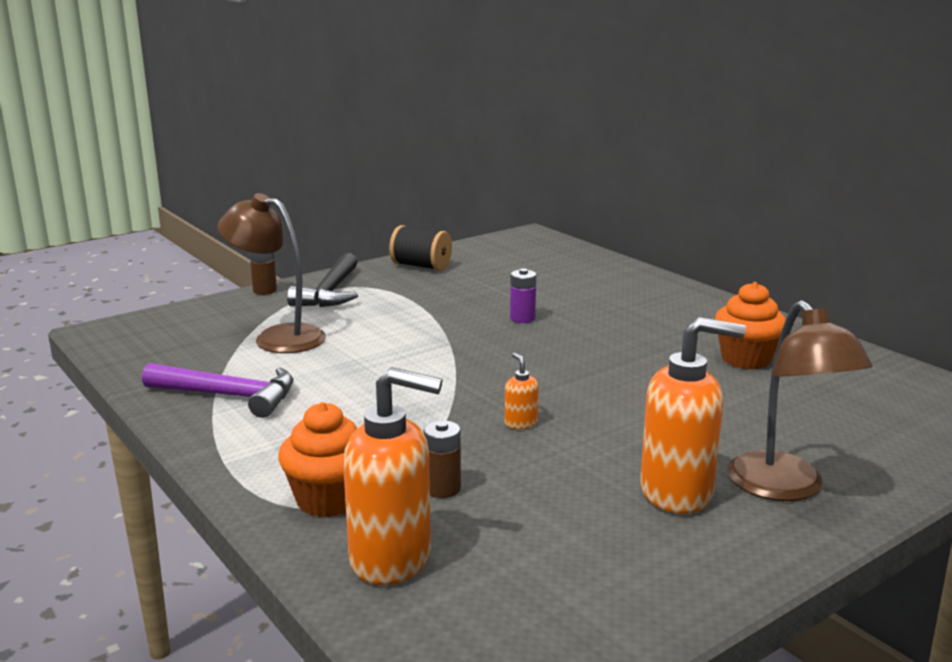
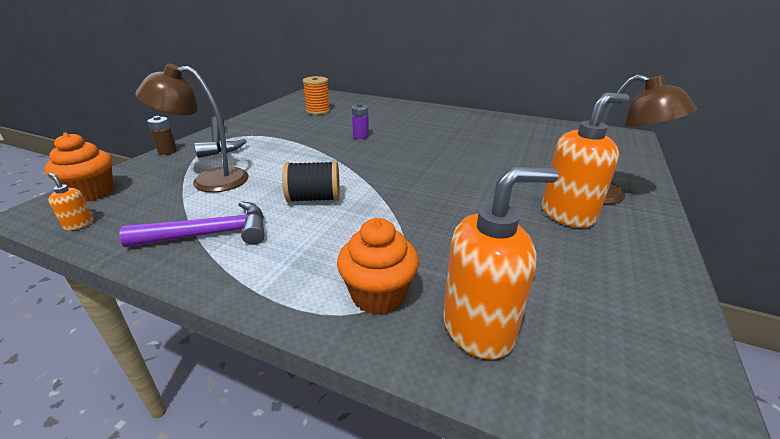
camera: 30 degrees left, 10 degrees up
(421, 266) = (265, 118): black spool -> black spool (314, 199)
(442, 489) = (444, 257): brown battery -> none
(505, 268) = (318, 111): none -> orange spool
(520, 423) = (435, 197): orange soap dispenser -> orange soap dispenser (79, 224)
(746, 359) = (497, 134): orange cupcake -> orange cupcake (92, 193)

